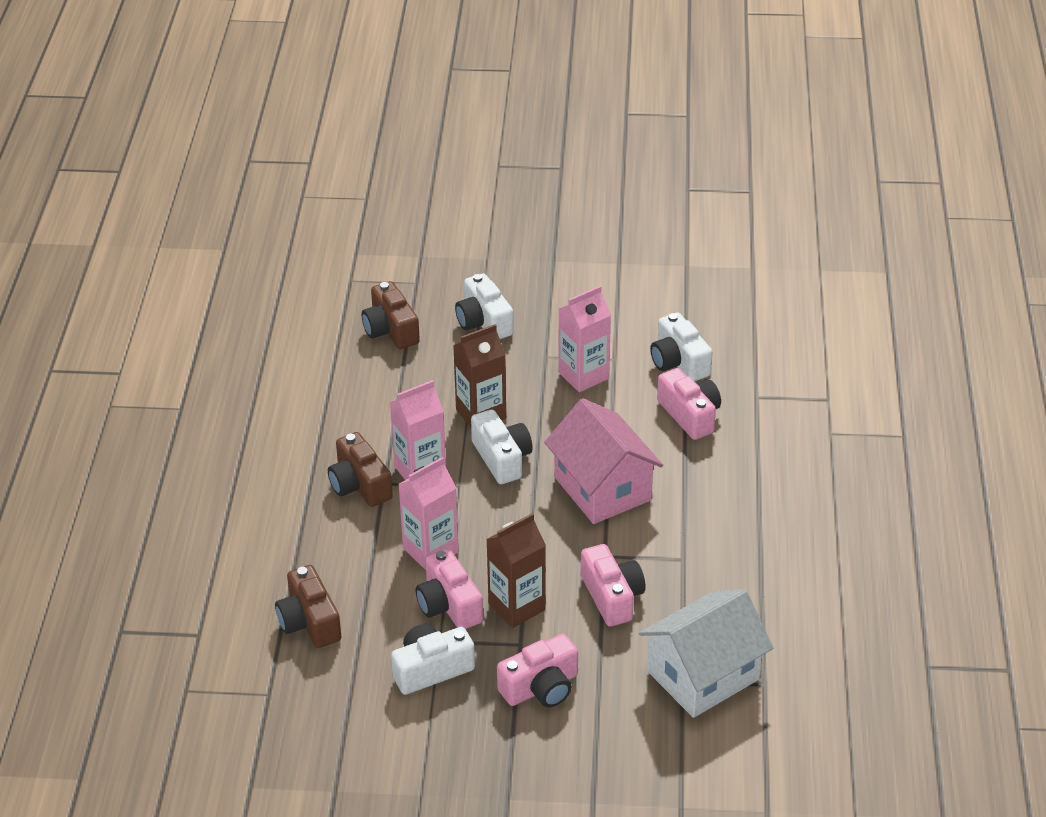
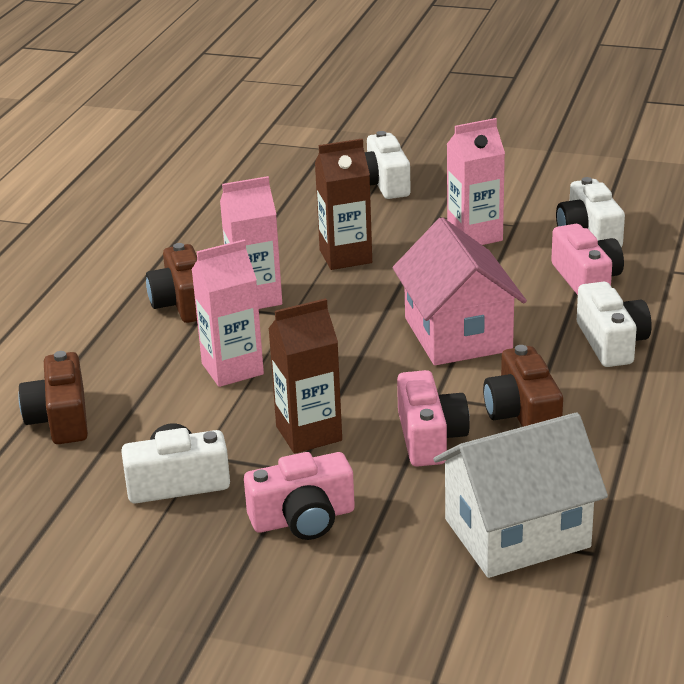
camera: 15 degrees right, 10 degrees down
(390, 330) = (280, 182): brown camera -> brown camera (522, 413)
(449, 605) = (229, 422): pink camera -> none
(502, 458) = (352, 296): white camera -> white camera (611, 342)

